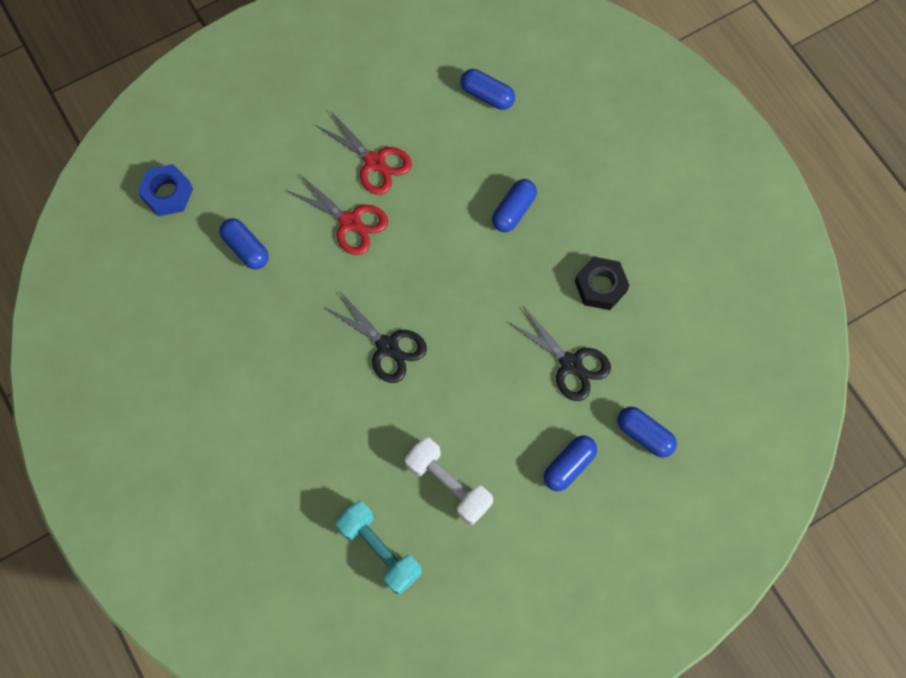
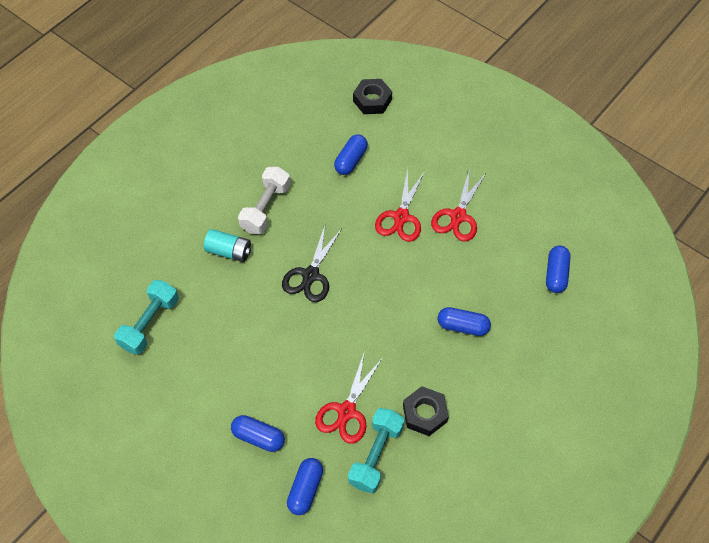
camera: 70 degrees right, 10 degrees down
(167, 194) = (372, 100): blue nut -> black nut
(316, 429) = (229, 251): none -> turquoise battery
(448, 485) = (214, 353): white dumbbell -> white dumbbell (265, 208)
(571, 364) = (346, 411): black scissors -> red scissors
(630, 351) = (375, 455): none -> turquoise dumbbell

